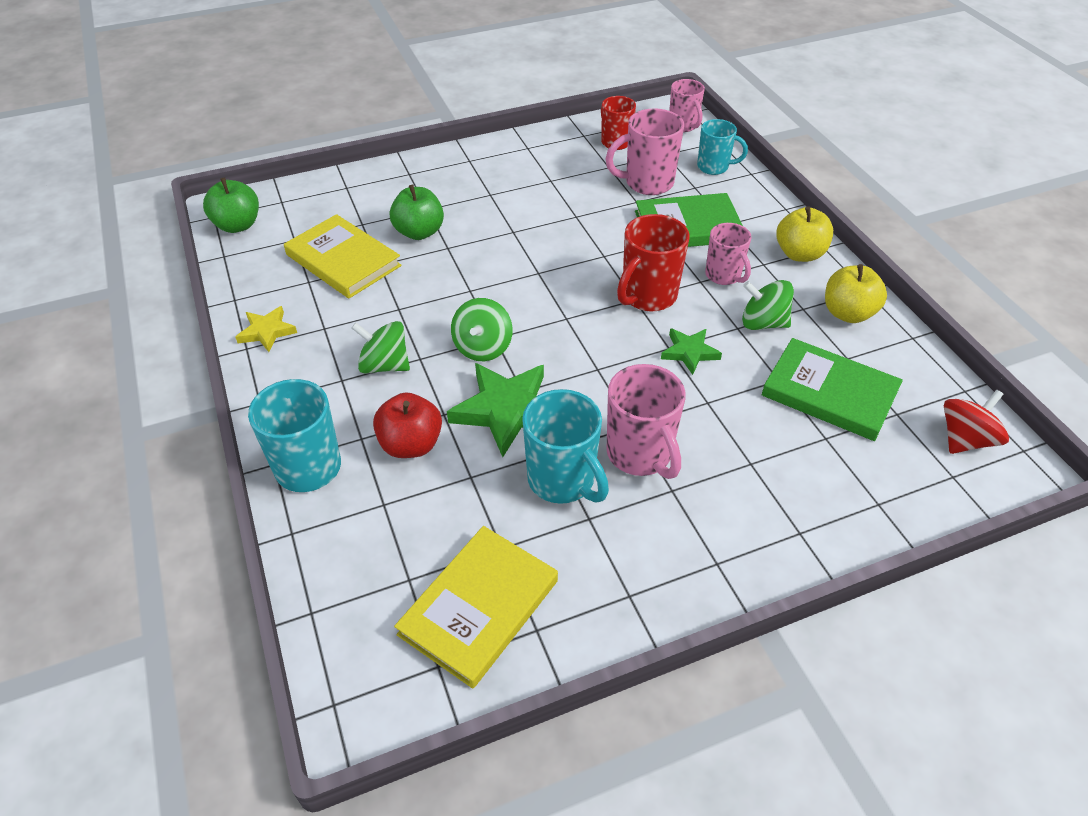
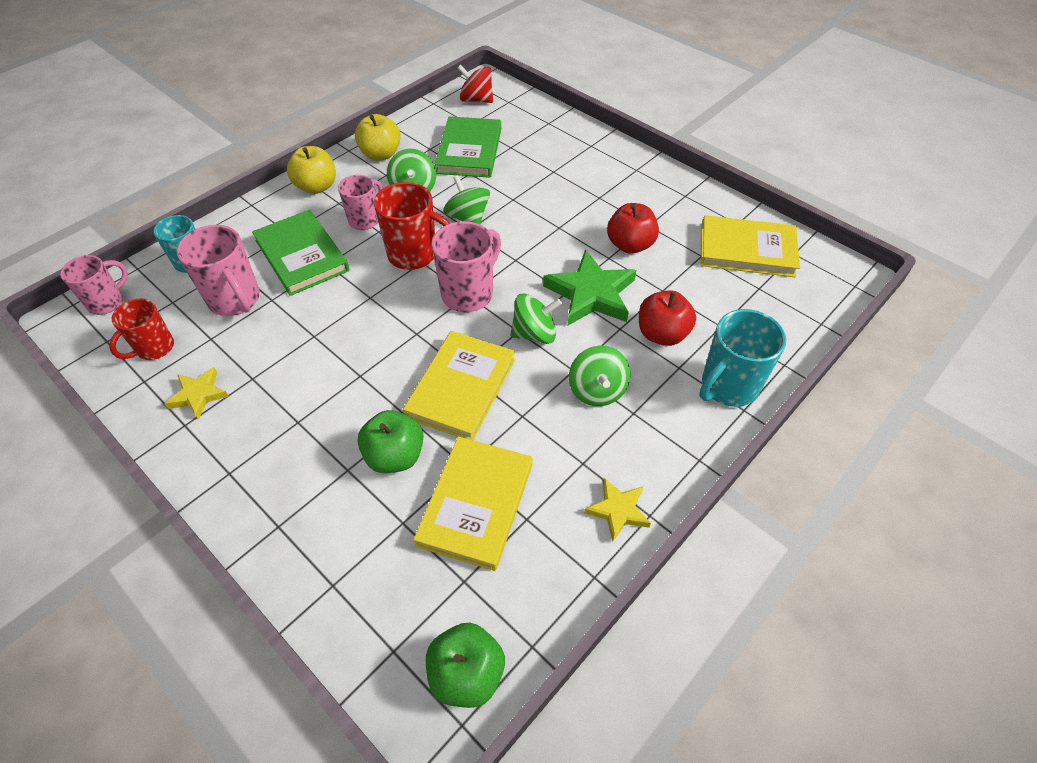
camera: 115 degrees left, 5 degrees up
(456, 282) = (461, 388): none -> yellow book
(551, 156) = (198, 395): none -> yellow star
(562, 480) = (630, 245): turquoise mug -> red apple
(640, 454) = (581, 217): pink mug -> pink mug (469, 294)
(689, 352) = (468, 218): green star -> green spinning top

